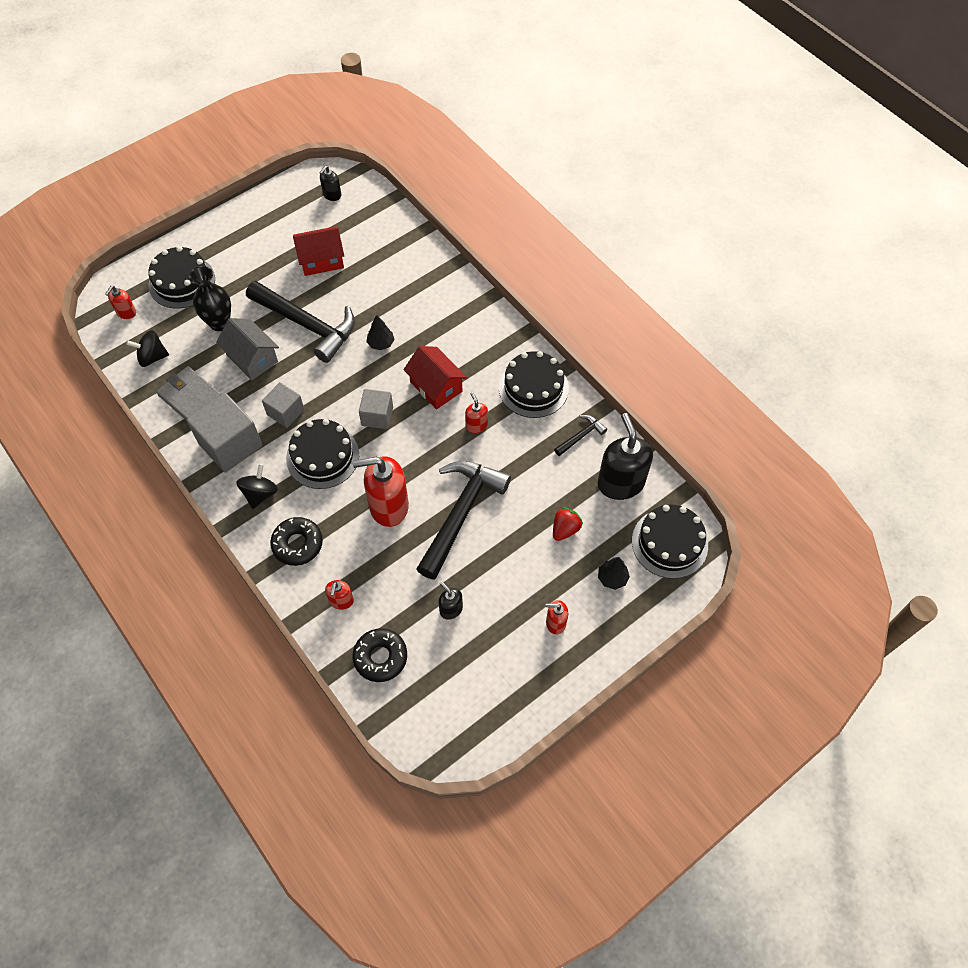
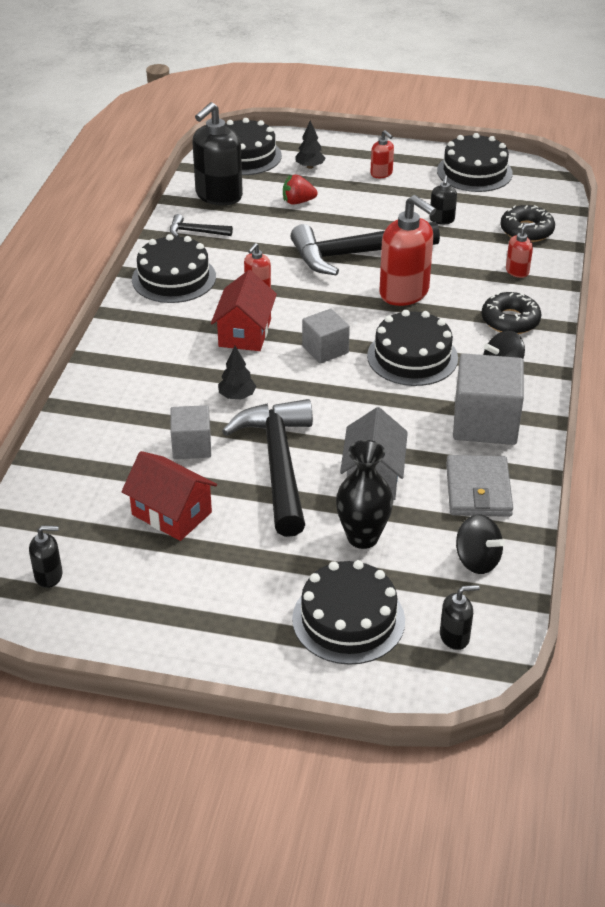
camera: 130 degrees left, 20 degrees down
(126, 313) = (454, 637): red soap dispenser -> black soap dispenser
(285, 412) = (401, 410): grey cube -> grey cube (192, 446)
(495, 699) = (474, 172): none -> black cake

